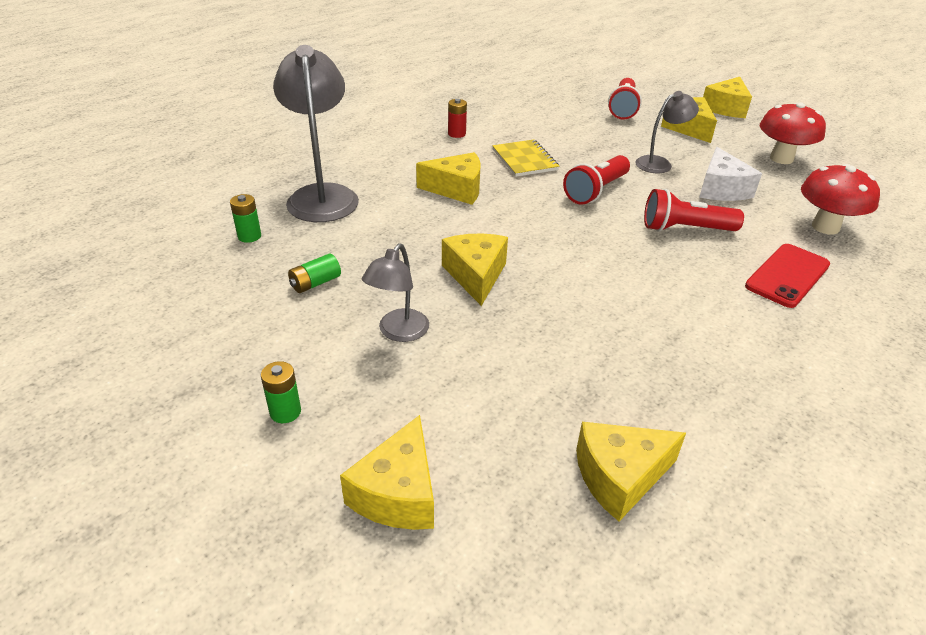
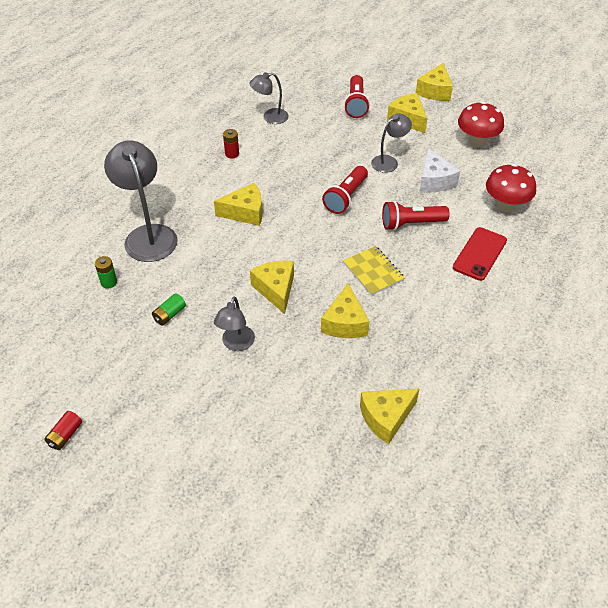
camera: 10 degrees left, 10 degrees up
(92, 412) = (65, 435): none -> red battery
(285, 412) = (183, 413): green battery -> none
(398, 493) = (264, 451): yellow cheese -> yellow cheese (345, 323)
(513, 108) = (270, 117): none -> grey lamp
(524, 160) = (289, 174): yellow notebook -> yellow notebook (373, 272)

